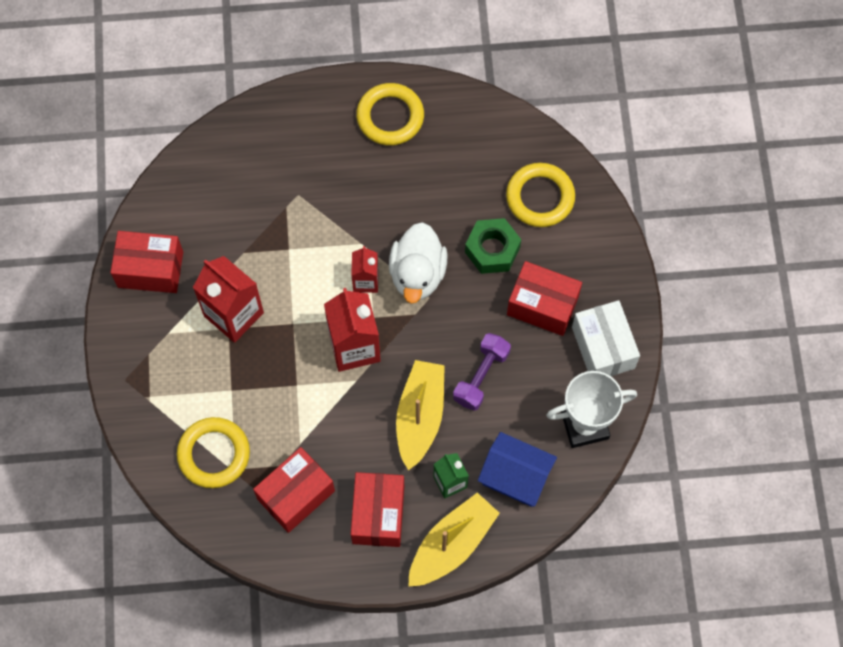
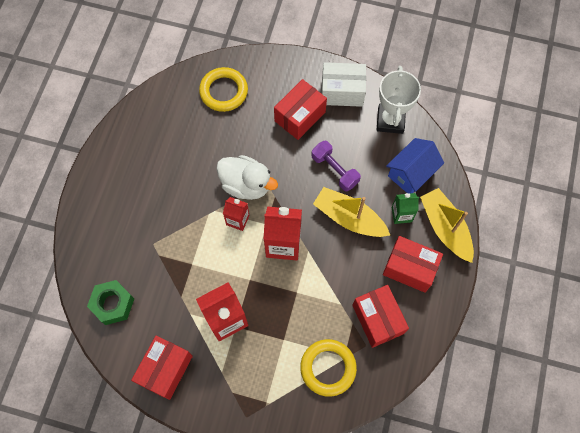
camera: 70 degrees left, 0 degrees up
(390, 117) = (122, 163): yellow ring -> none
(492, 250) = (248, 132): green nut -> green nut (113, 304)

